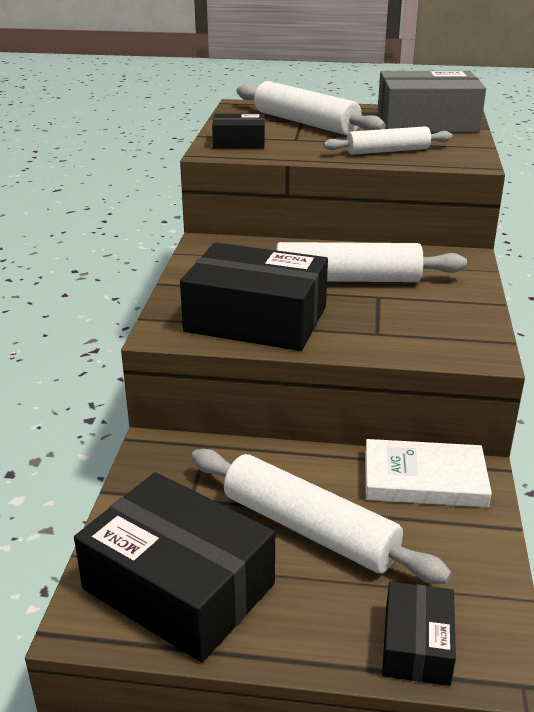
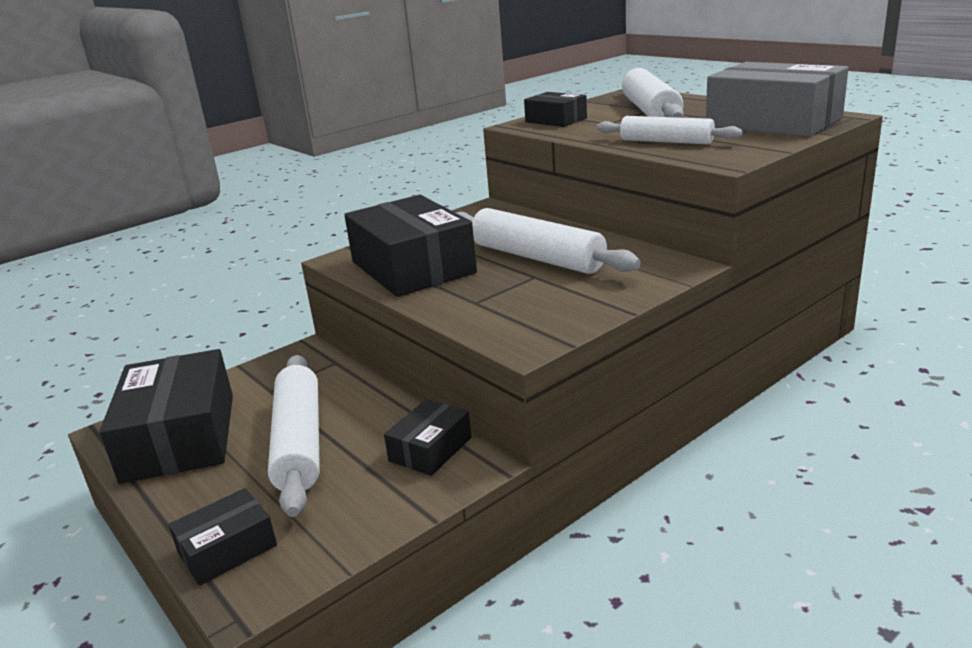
camera: 45 degrees right, 5 degrees down
(424, 479) = (430, 449): white book -> black box

